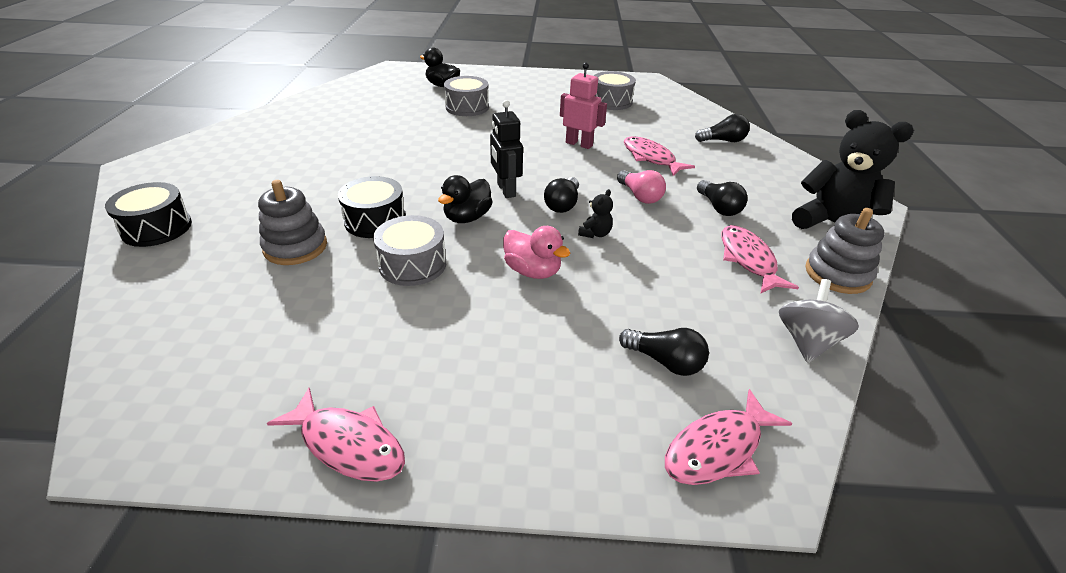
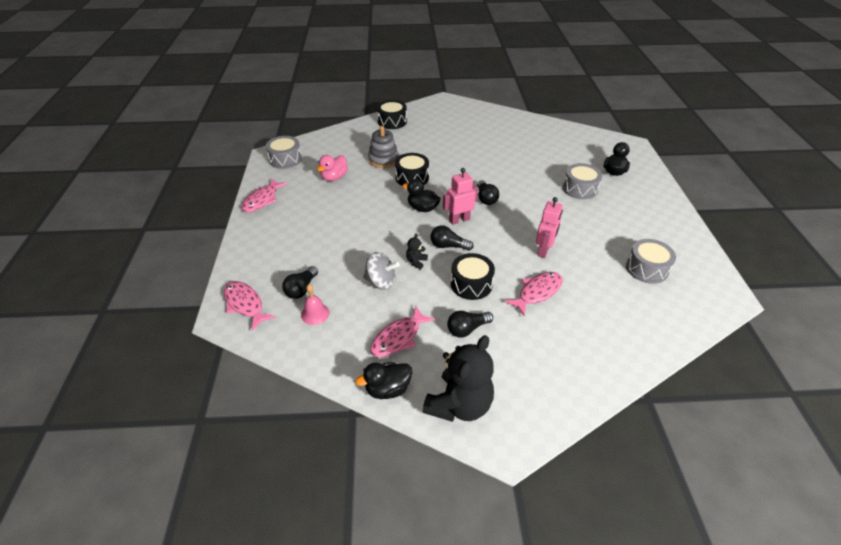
camera: 85 degrees right, 5 degrees up
(412, 264) = (374, 196): grey drum -> grey drum (285, 159)
(506, 190) = (459, 220): black robot -> pink robot
(533, 271) = (373, 238): pink duck -> pink duck (334, 177)
(595, 234) = (416, 262): black teddy bear -> black teddy bear turned 90 degrees clockwise
(640, 196) = (471, 284): pink light bulb -> black drum
(722, 343) = (315, 314): none -> pink bell
(723, 141) = (598, 347): black light bulb -> black light bulb (486, 198)
(748, 260) = (398, 338): pink fish -> pink fish turned 150 degrees clockwise
(807, 341) = (316, 354): grey spinning top -> grey spinning top (381, 282)
(837, 274) = (387, 389): grey stacking toy -> black duck

